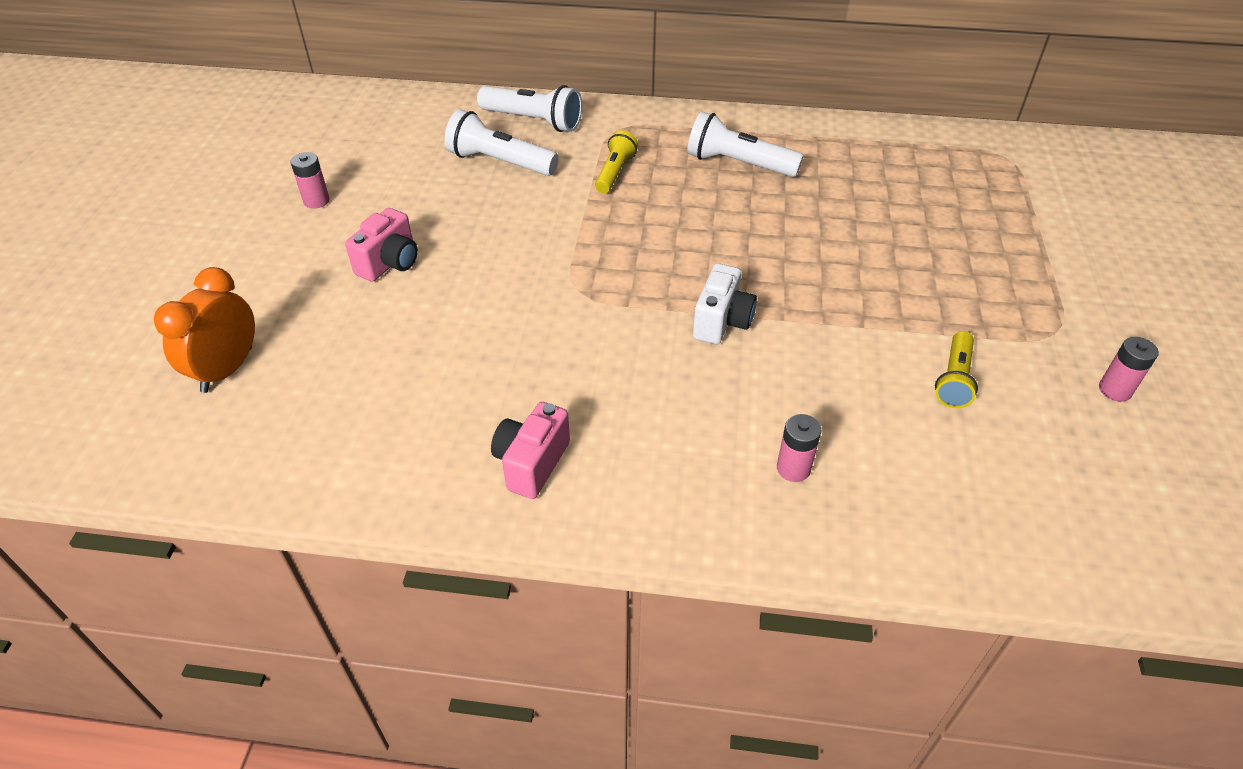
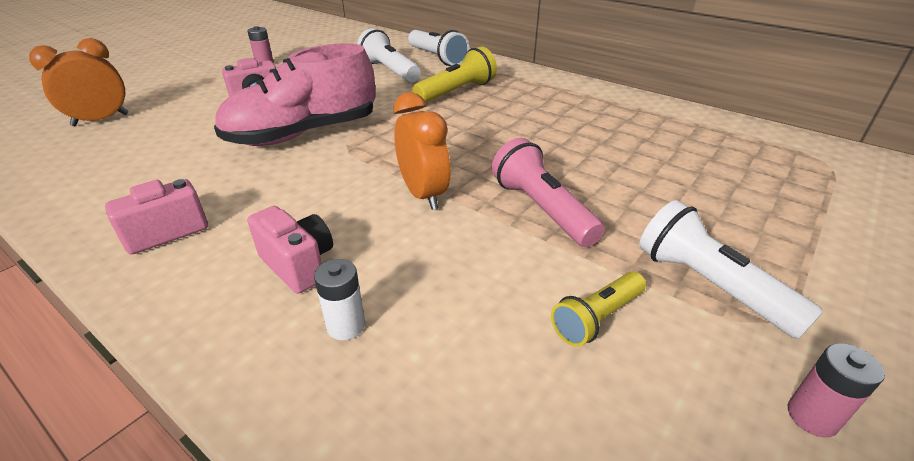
camera: 30 degrees right, 10 degrees down
(515, 295) = (303, 134): none -> pink shoe
(615, 172) = (457, 92): yellow flashlight -> yellow flashlight, size x1.53
(696, 438) = (298, 264): none -> pink camera
(722, 322) = (423, 194): white camera -> orange clock
(738, 164) = (555, 108): white flashlight -> white flashlight (710, 285)
(793, 468) = (346, 326): pink battery -> white battery
(835, 296) = (542, 209): none -> pink flashlight

